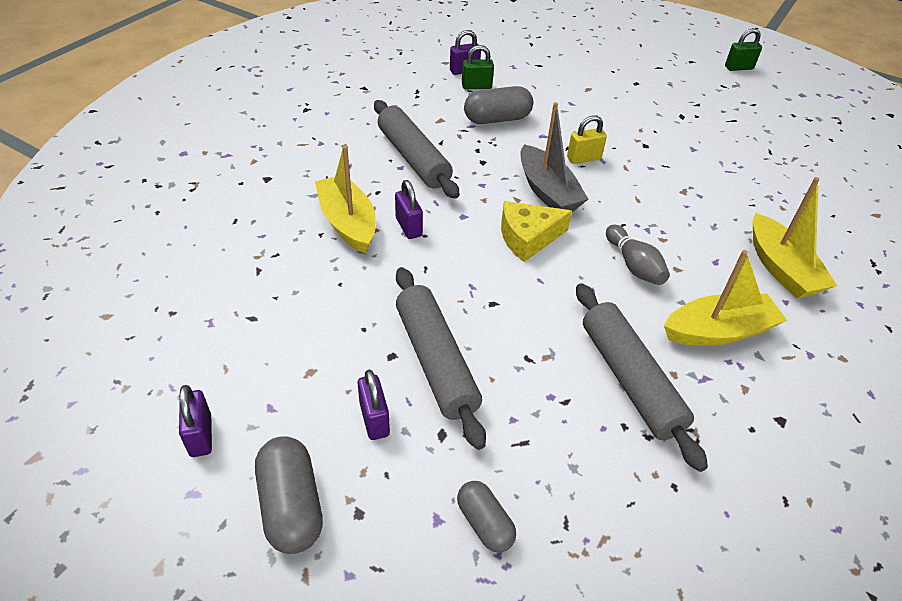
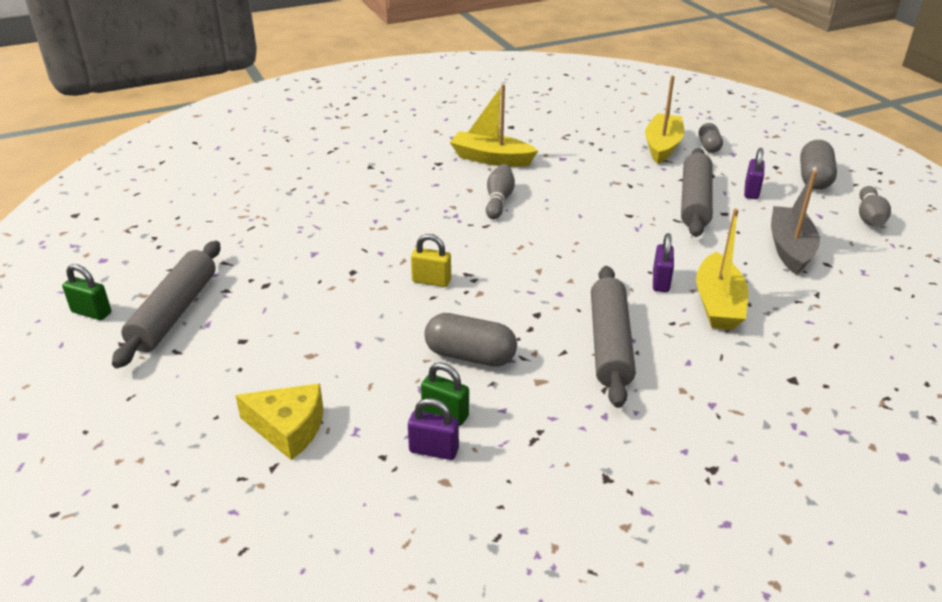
camera: 145 degrees left, 10 degrees down
(201, 435) = (869, 217): purple padlock -> grey bowling pin
(528, 237) = (561, 241): yellow cheese -> yellow cheese (288, 428)
(547, 191) = (503, 266): grey boat -> grey boat (790, 248)
(630, 379) = (575, 160): grey rolling pin -> grey rolling pin (174, 312)
(781, 268) = (397, 167): yellow boat -> yellow boat (662, 146)

